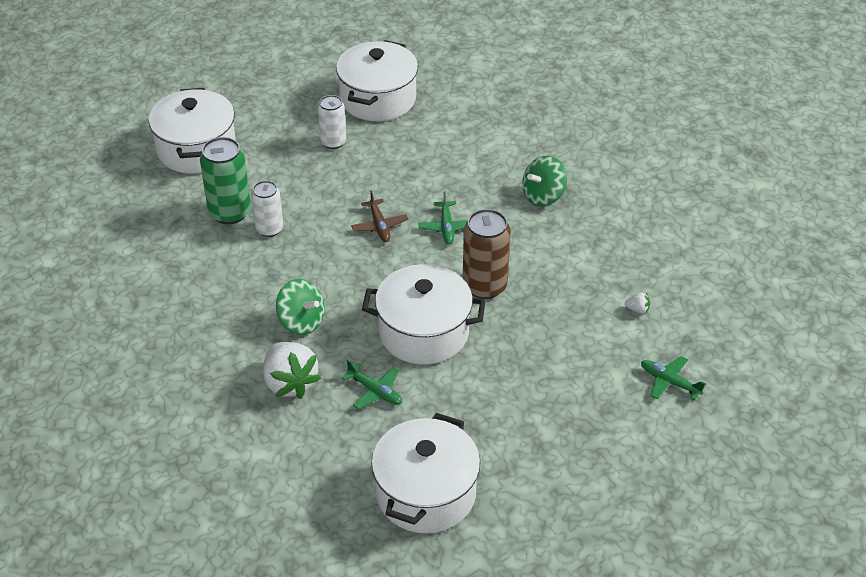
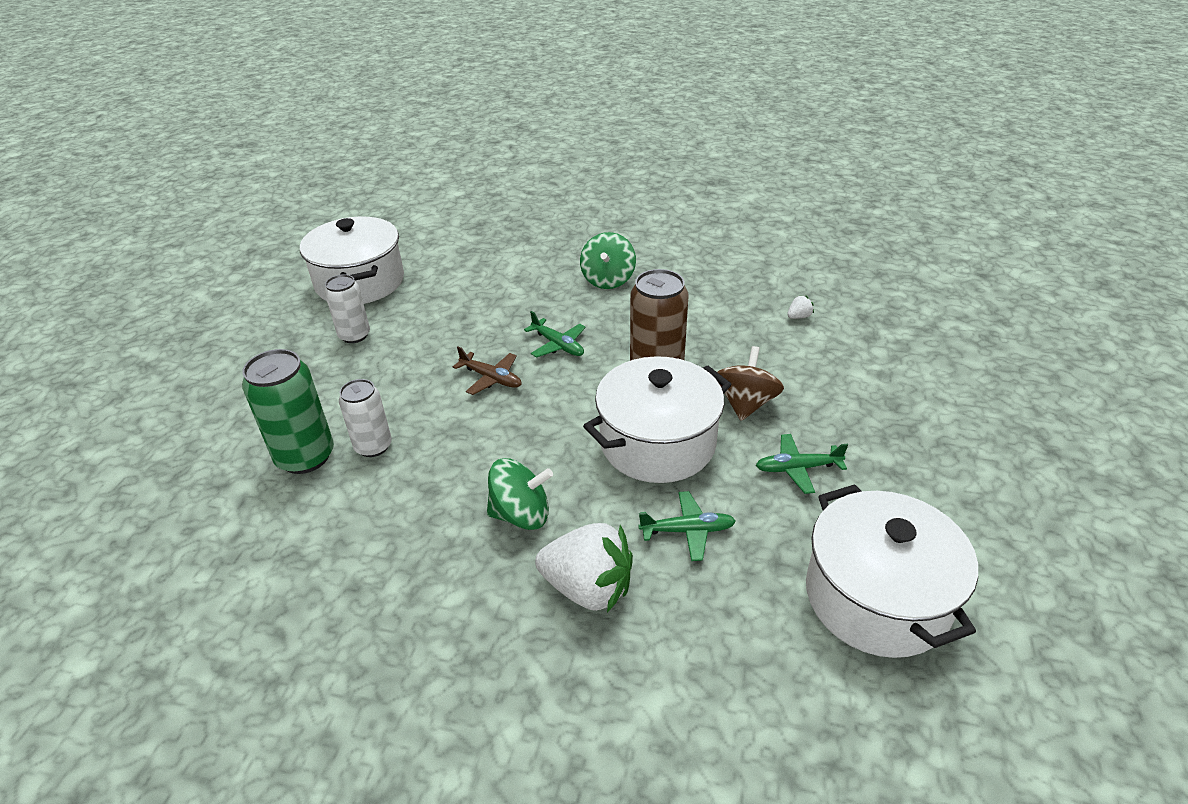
camera: 40 degrees left, 5 degrees down
(196, 149) = (193, 418): white pot -> none
(510, 344) = (745, 403): none -> brown spinning top
(669, 382) = (902, 353): green plane -> green plane (797, 468)

